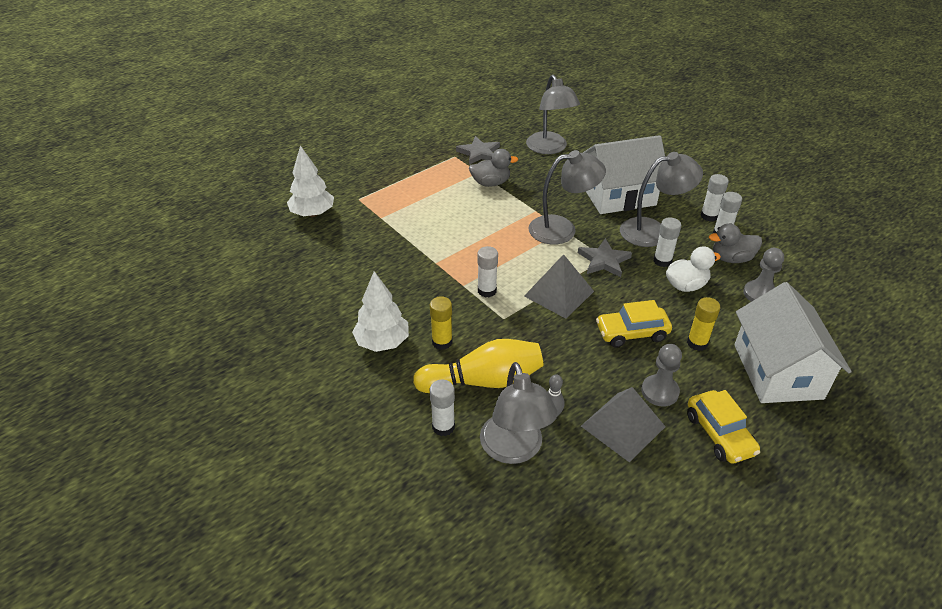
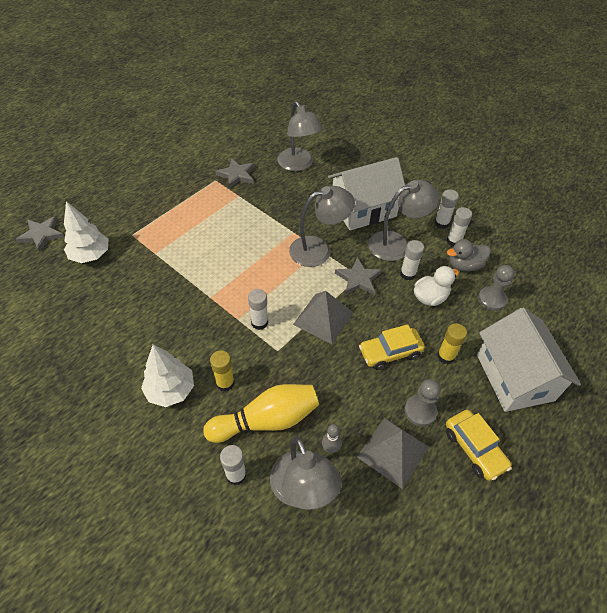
camera: 10 degrees left, 10 degrees up
(264, 191) = (42, 235): none -> grey star
(490, 183) = (250, 206): grey duck -> none

